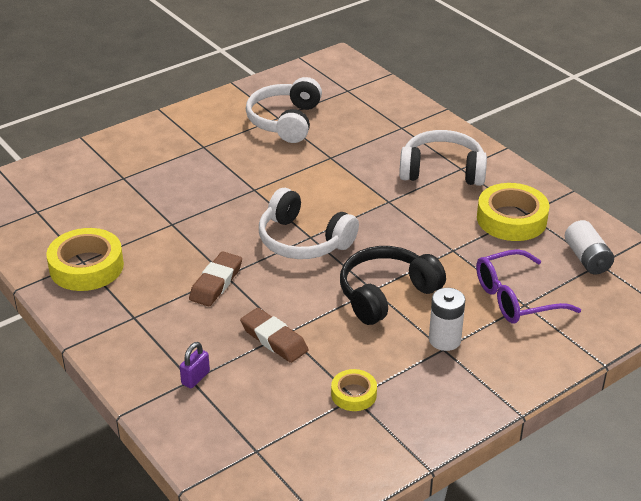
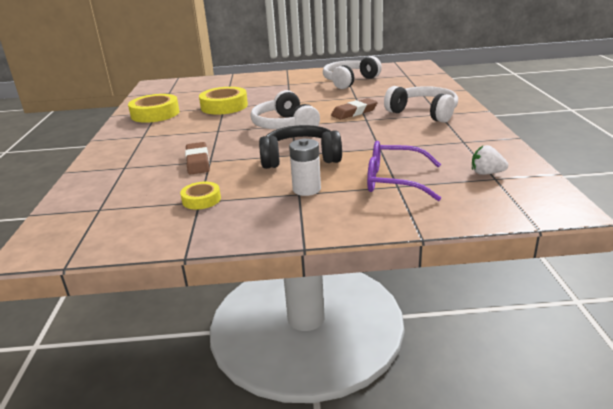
camera: 35 degrees right, 10 degrees down
(195, 378) = (127, 167): purple padlock -> none
(216, 283) = (207, 132): brown eraser -> brown eraser (354, 112)
(511, 219) = (446, 142): yellow tape -> yellow tape (224, 106)
(587, 258) = (486, 173): white battery -> white strawberry

